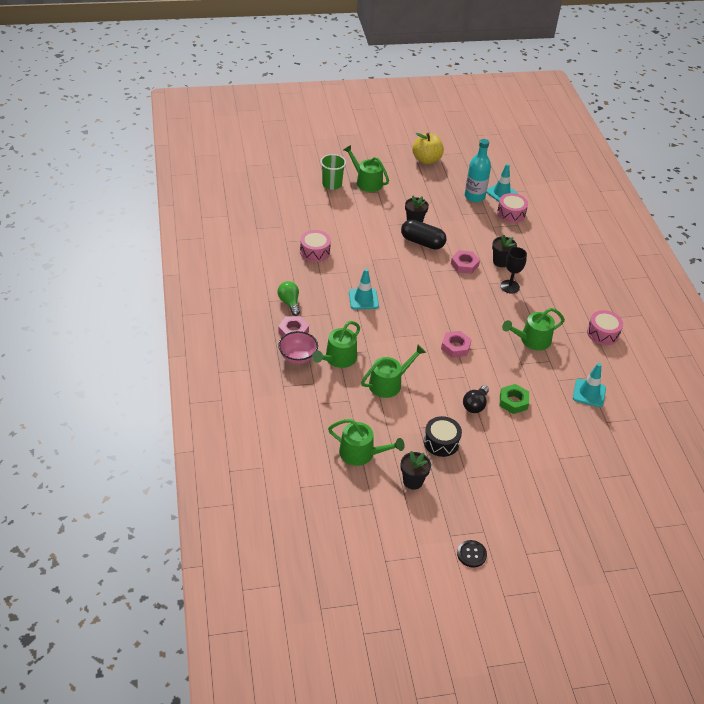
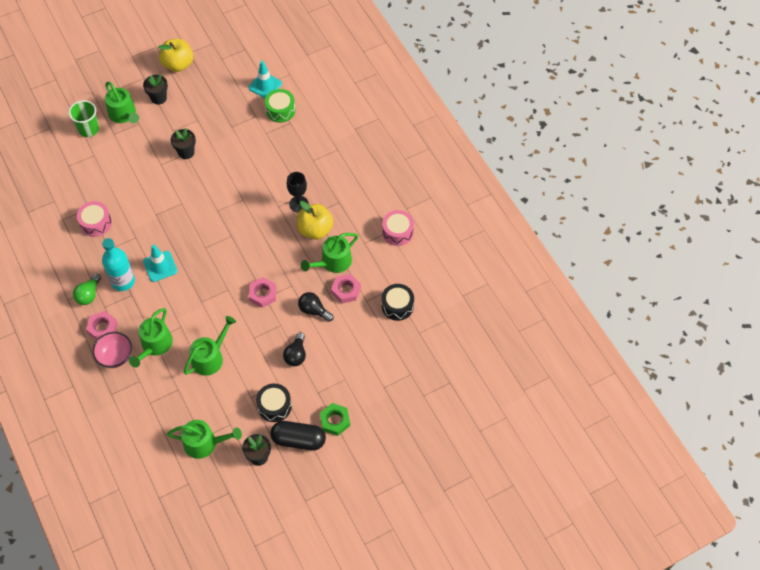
camera: 15 degrees left, 15 degrees up
(289, 303) = (89, 295): green light bulb -> green light bulb turned 120 degrees counterclockwise
(366, 182) = (124, 114): green watering can -> green watering can turned 150 degrees counterclockwise
(422, 242) = (200, 176): black capsule -> black capsule (298, 440)
(464, 265) = (249, 191): pink nut -> pink nut (346, 290)
(471, 554) = (328, 513): black button -> none
(474, 196) = (239, 99): turquoise bottle -> turquoise bottle (123, 281)
(501, 262) = (283, 176): black flower pot -> black flower pot (159, 98)
(502, 374) = (314, 310): none -> black light bulb
(511, 214) = (280, 110): pink drum -> green drum
(513, 401) = (330, 339): green nut -> green nut (335, 421)
(521, 310) = (315, 230): none -> yellow apple
(589, 393) = (397, 306): turquoise traffic cone -> black drum

